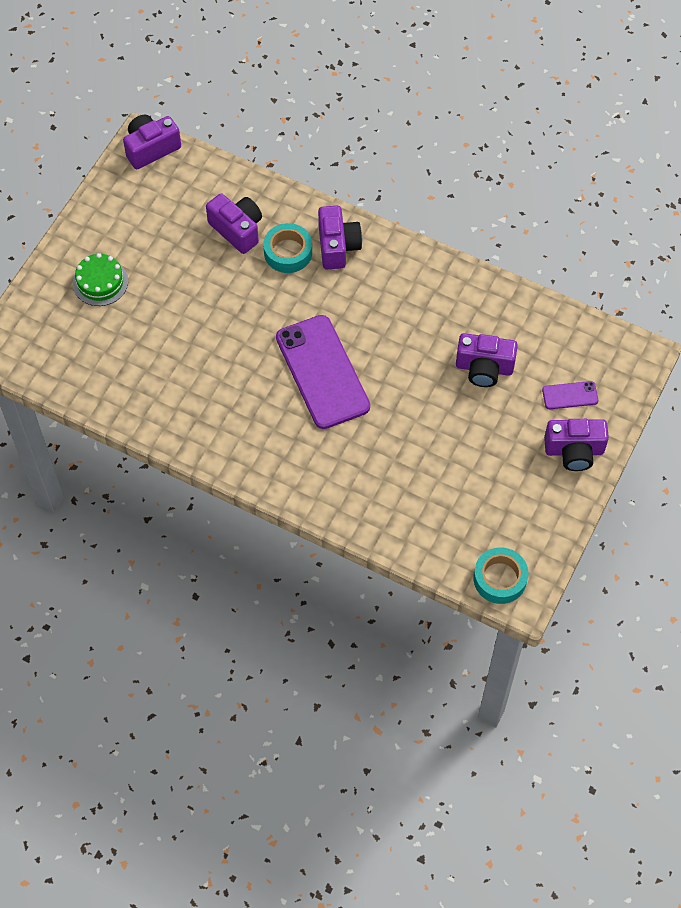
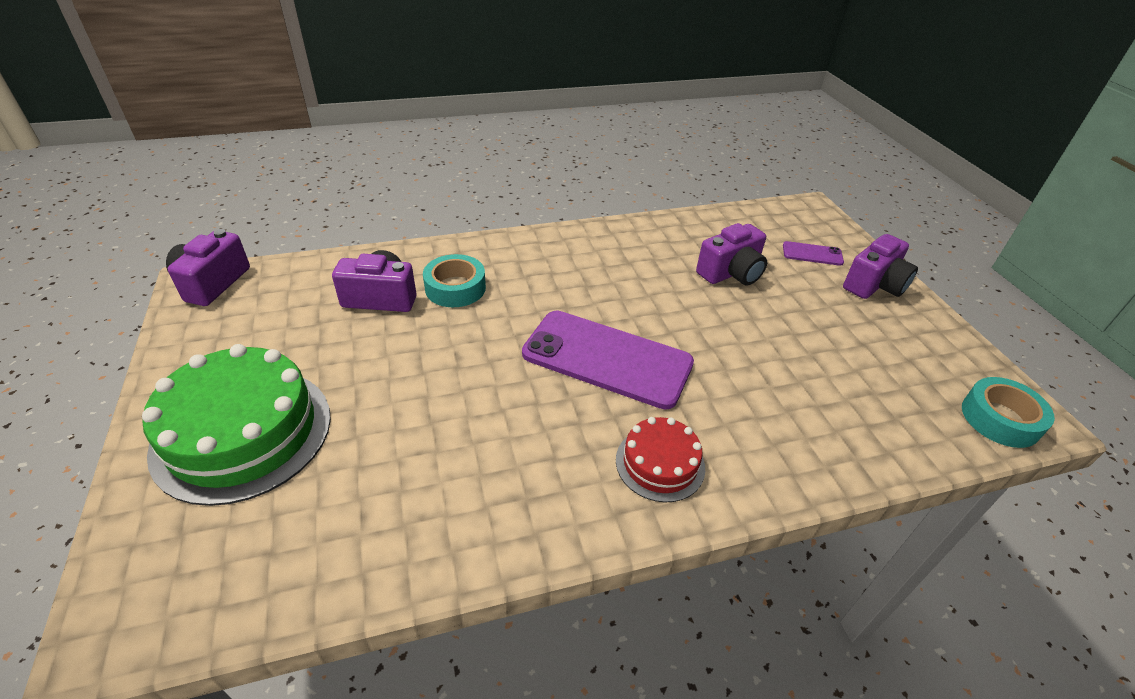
camera: 45 degrees left, 20 degrees down
(100, 282) = (242, 432): green cake -> green cake, size x1.90
(278, 452) = (660, 463): none -> red cake
(337, 246) = (498, 261): purple camera -> none
(570, 395) = (812, 254): purple phone -> purple phone turned 60 degrees clockwise

